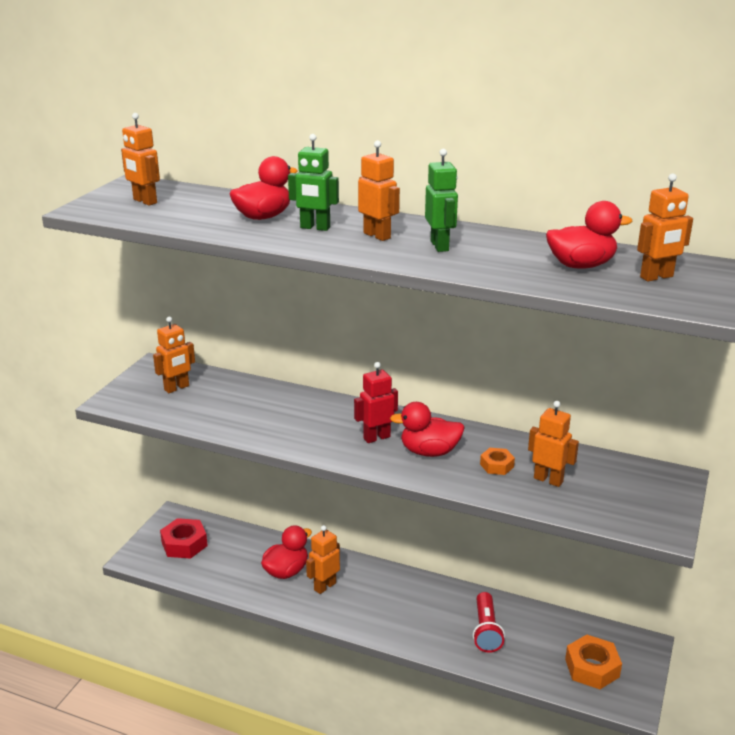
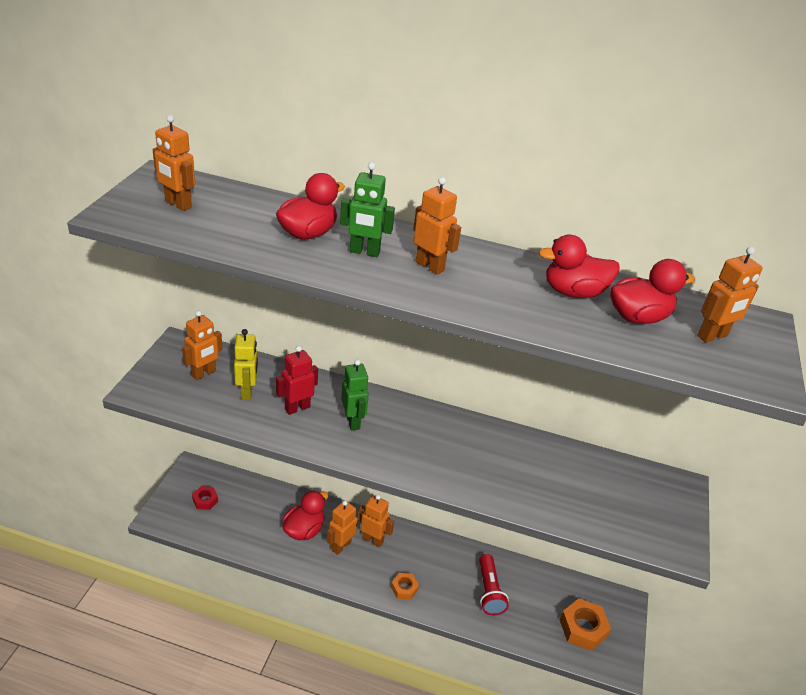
camera: 10 degrees left, 10 degrees up
(184, 544) = (205, 500): red nut -> red nut, size x0.58
(218, 402) = (247, 391): none -> yellow robot
(376, 437) = (406, 438): red robot -> red robot (297, 408)
(429, 452) = (457, 455): red duck -> red duck (573, 292)
(440, 246) = (495, 284): green robot -> green robot (353, 421)
(496, 465) = (521, 472): orange nut -> orange nut (404, 588)
(548, 480) = (570, 489): orange robot -> orange robot (373, 540)

